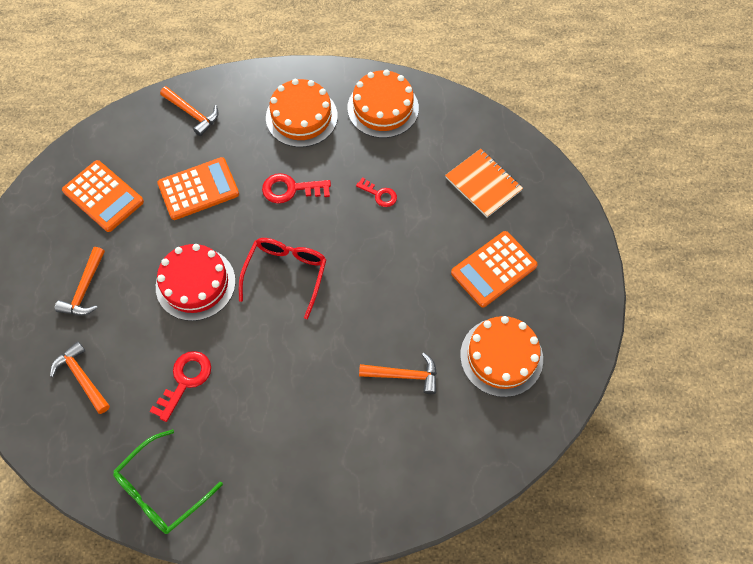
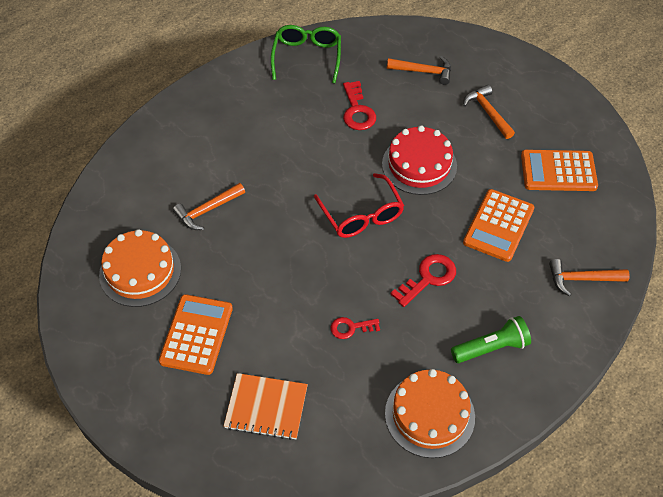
camera: 140 degrees right, 10 degrees down
(301, 117) = (491, 347): orange cake -> green flashlight

